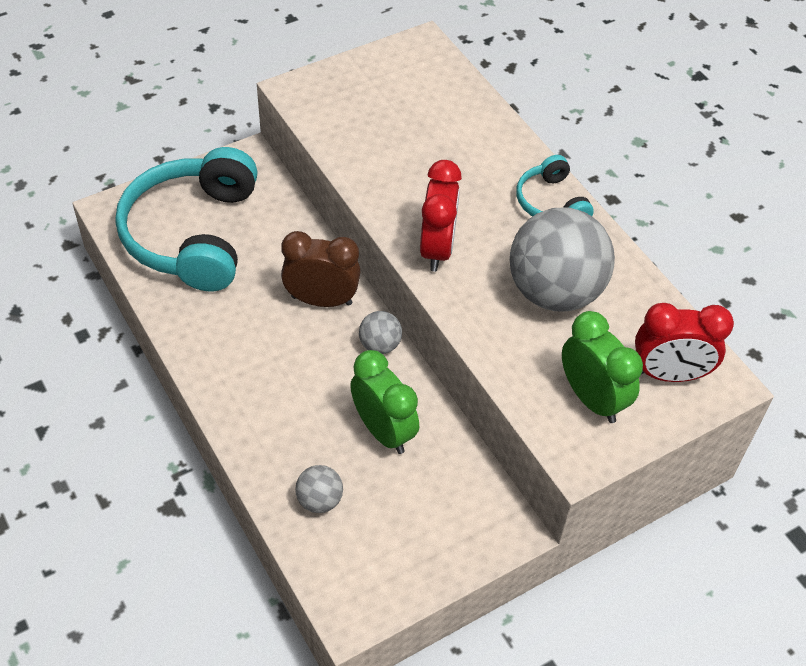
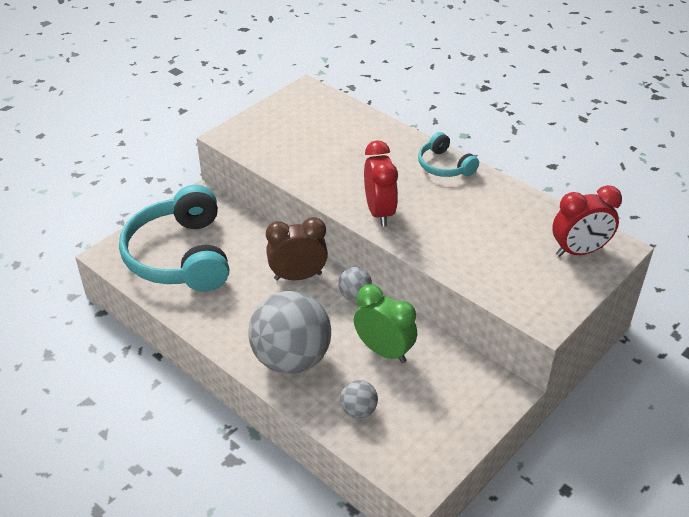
camera: 15 degrees left, 10 degrees down
(554, 292) = (475, 219): grey ball -> grey ball (291, 359)
(592, 399) = (535, 279): green clock -> none

